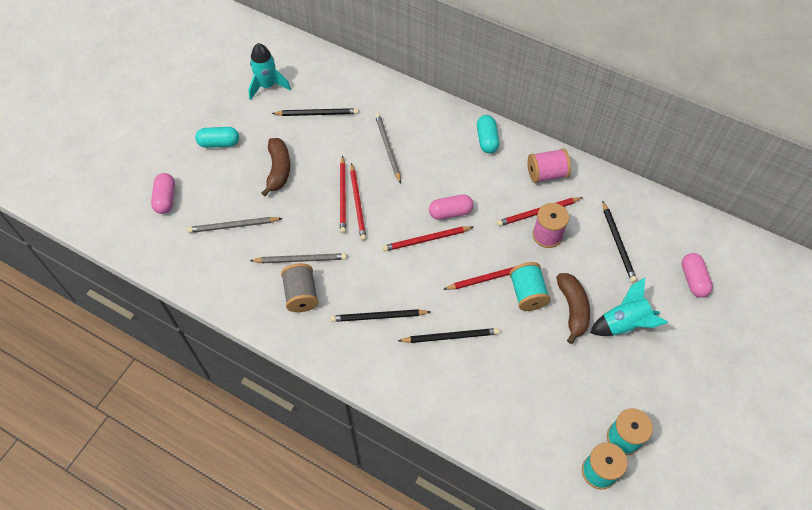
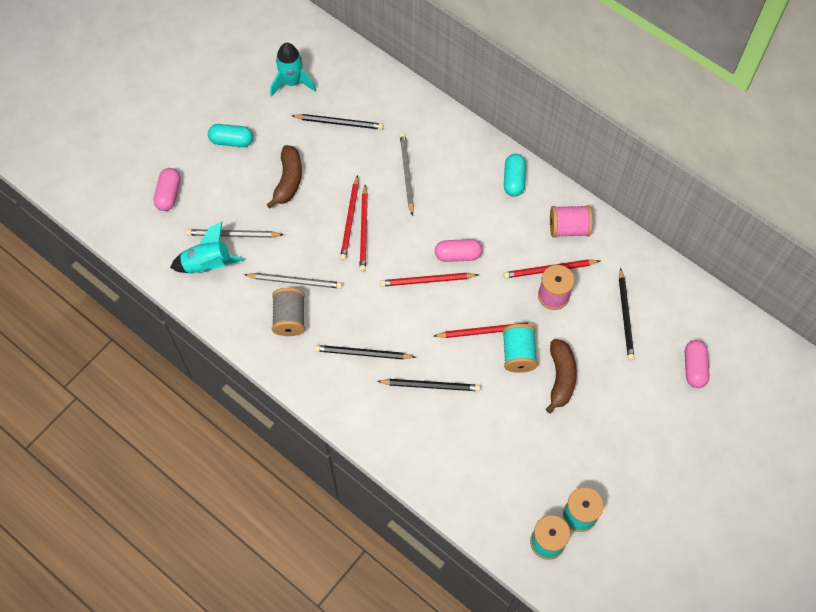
camera: 10 degrees right, 5 degrees up
(624, 324) = (609, 401): turquoise rocket -> turquoise rocket (207, 265)

